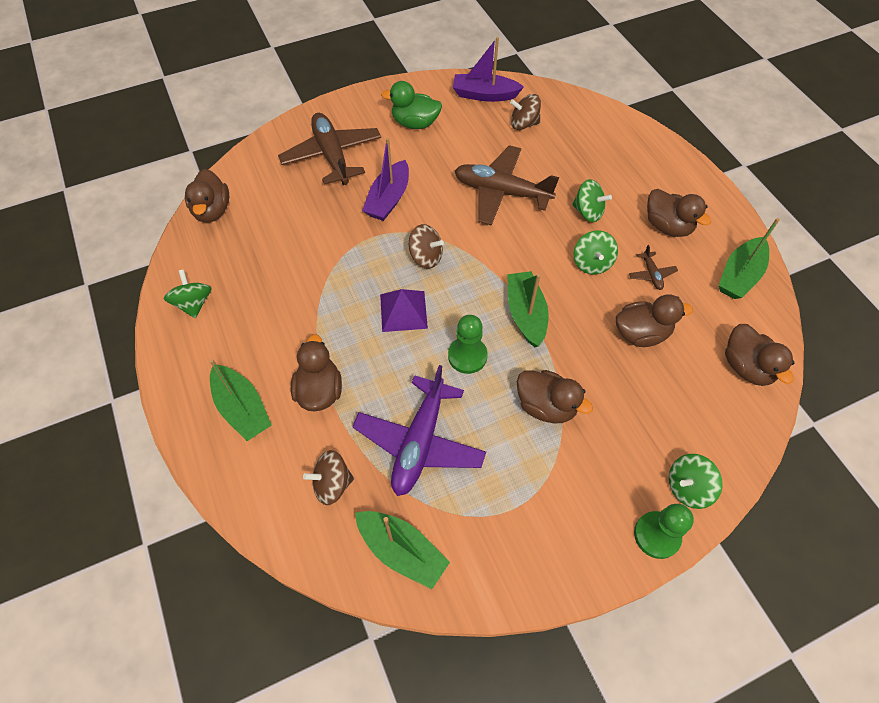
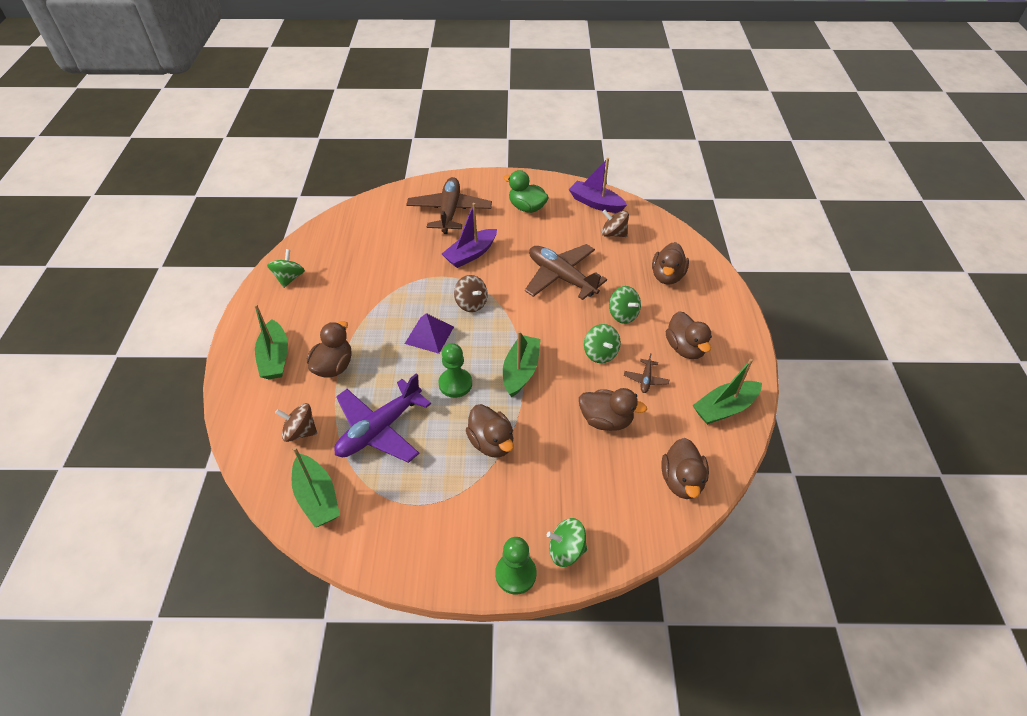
camera: 25 degrees right, 10 degrees down
(212, 210) = (342, 222): brown duck -> brown duck (667, 276)
(592, 263) = (600, 353): green spinning top -> green spinning top turned 45 degrees counterclockwise

